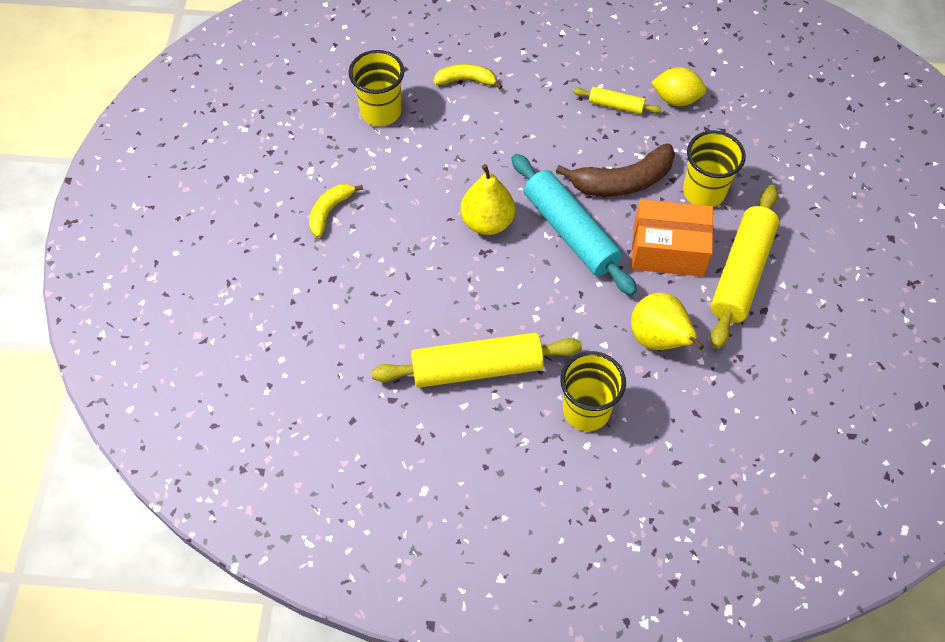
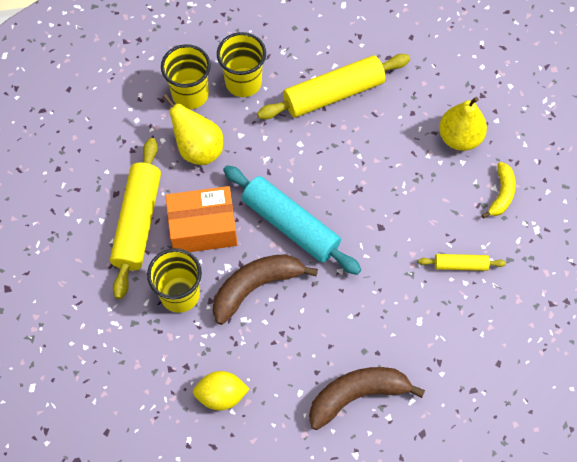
camera: 165 degrees right, 5 degrees up
(381, 112) = (500, 306): yellow cup -> yellow cup (190, 94)
(466, 80) = (433, 364): yellow banana -> none
(487, 222) = (364, 217): yellow pear -> yellow pear (459, 138)
(547, 72) = (357, 395): none -> brown banana
(616, 105) = (279, 372): yellow rolling pin -> yellow rolling pin (460, 265)

